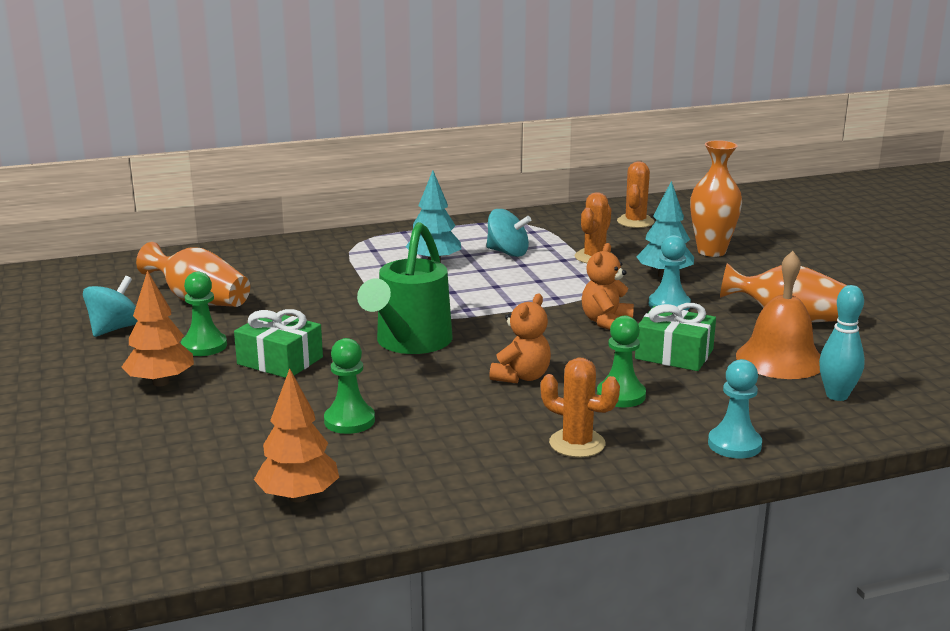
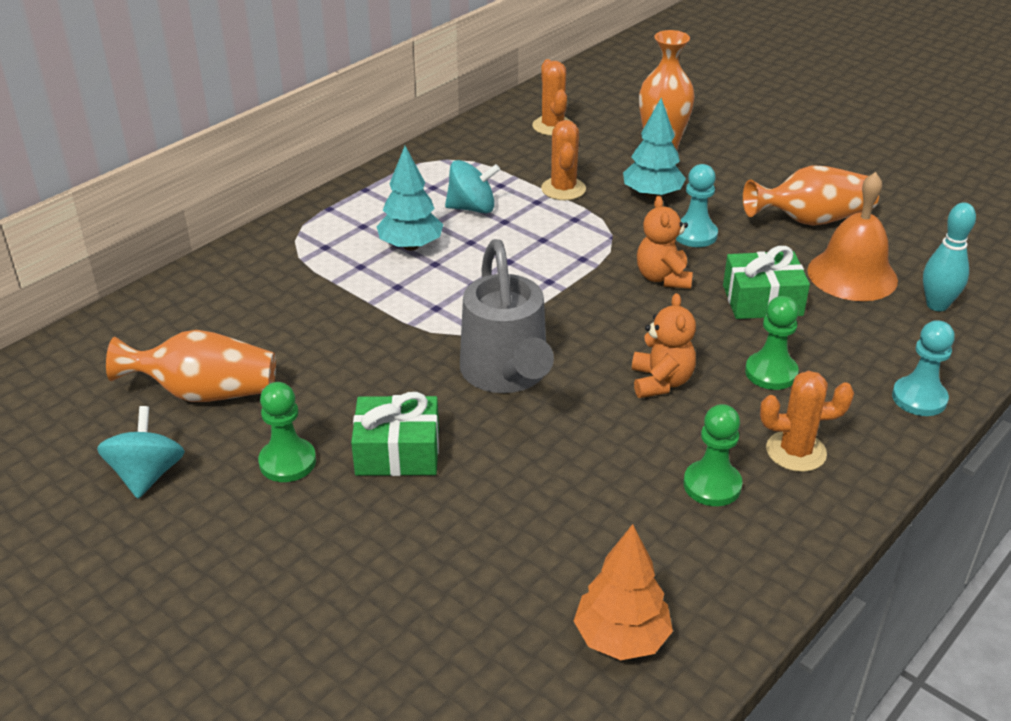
camera: 30 degrees left, 15 degrees up
(160, 382) = (297, 538): orange tree -> none
(349, 421) = (561, 510): green pawn -> green pawn (712, 485)
(409, 343) = (507, 374): green watering can -> grey watering can

